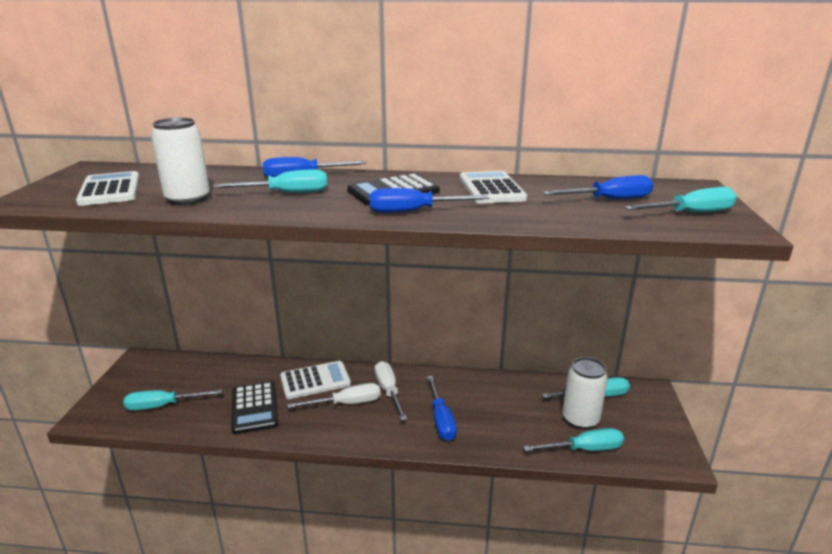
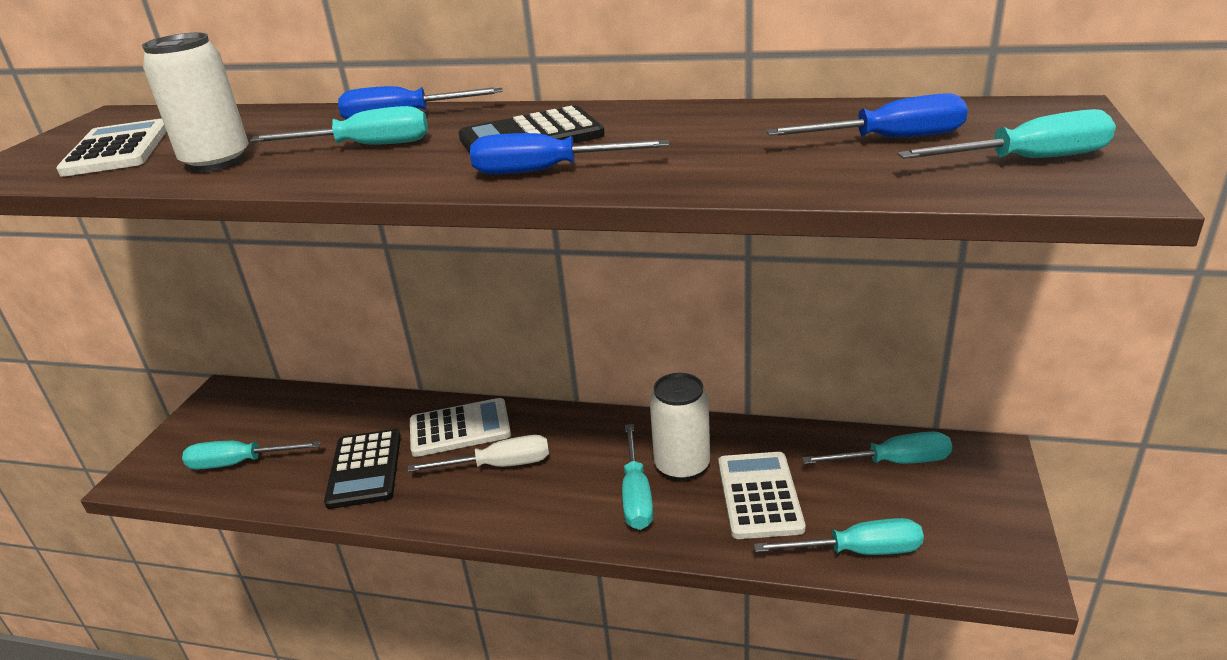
camera: 10 degrees right, 5 degrees up
(388, 391) = (565, 447): white screwdriver -> none
(441, 419) = (636, 495): blue screwdriver -> turquoise screwdriver
(491, 189) = (692, 127): white calculator -> white calculator (759, 495)
(580, 419) = (860, 500): white can -> white can (682, 466)

